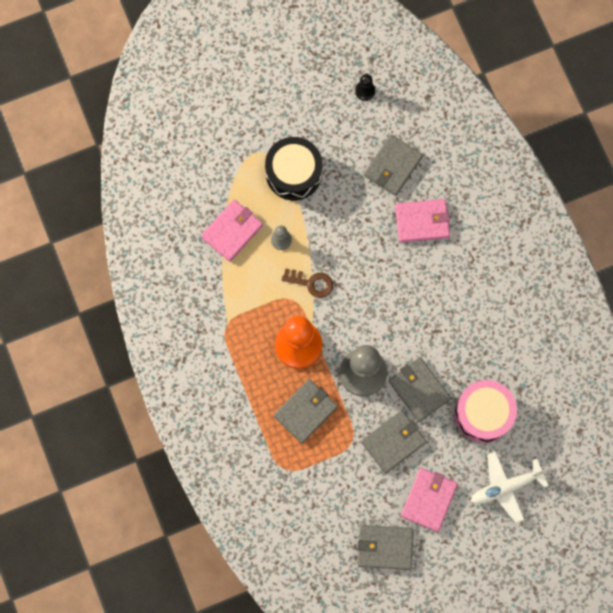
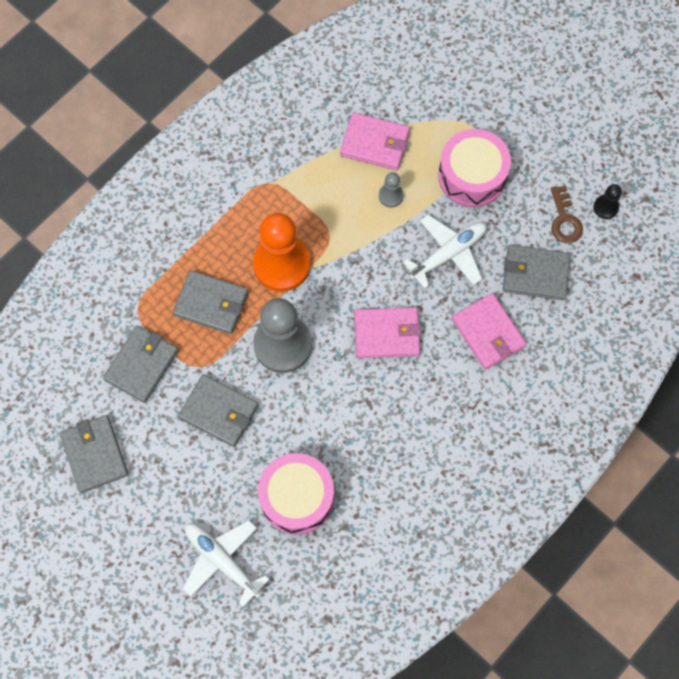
camera: 65 degrees right, 5 degrees down
(294, 173) = (472, 176): black drum -> pink drum
(311, 283) = (358, 247): brown key -> brown key (564, 219)
(348, 220) = (448, 254): none -> white plane
(419, 390) = (291, 413): grey wallet -> grey wallet (141, 365)
(428, 499) = (169, 479): pink wallet -> pink wallet (387, 334)

